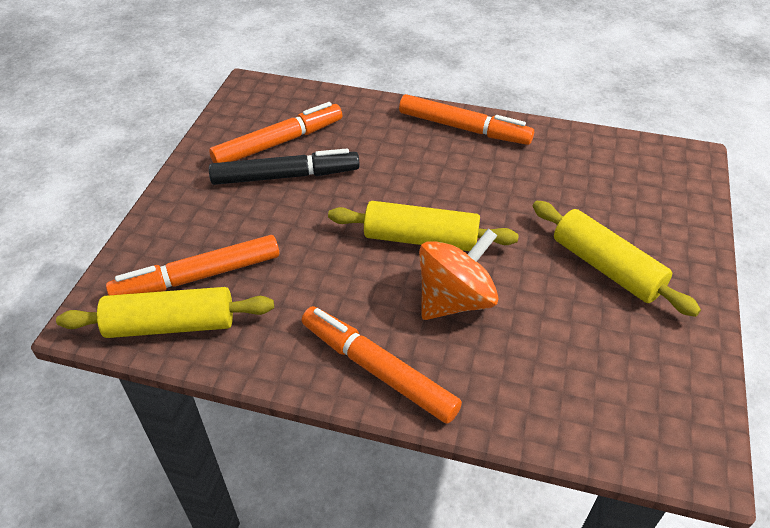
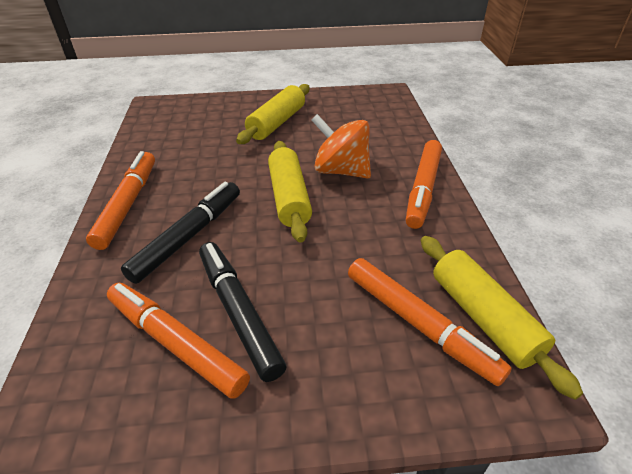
camera: 110 degrees left, 5 degrees down
(394, 160) = (188, 237): none -> black marker

